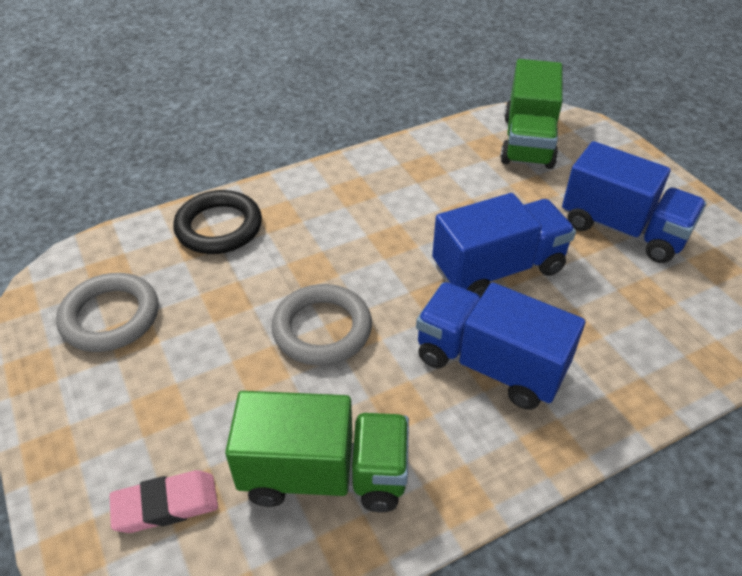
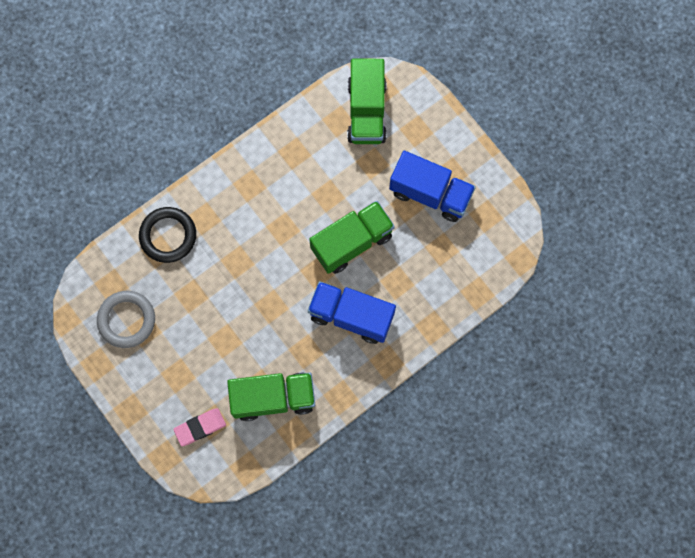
camera: 10 degrees left, 30 degrees up
(322, 329) = (253, 307): grey ring -> none
(498, 268) = (352, 242): blue truck -> green truck

